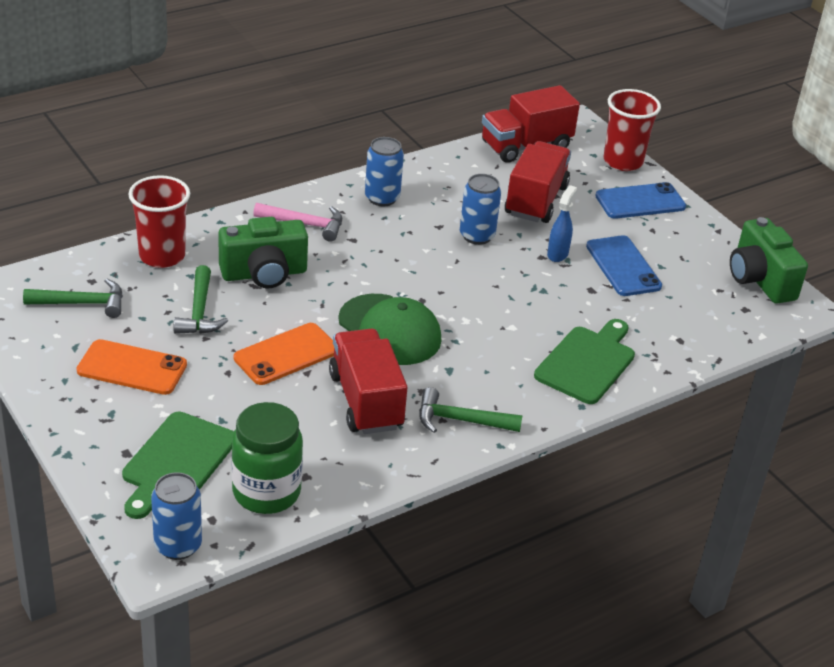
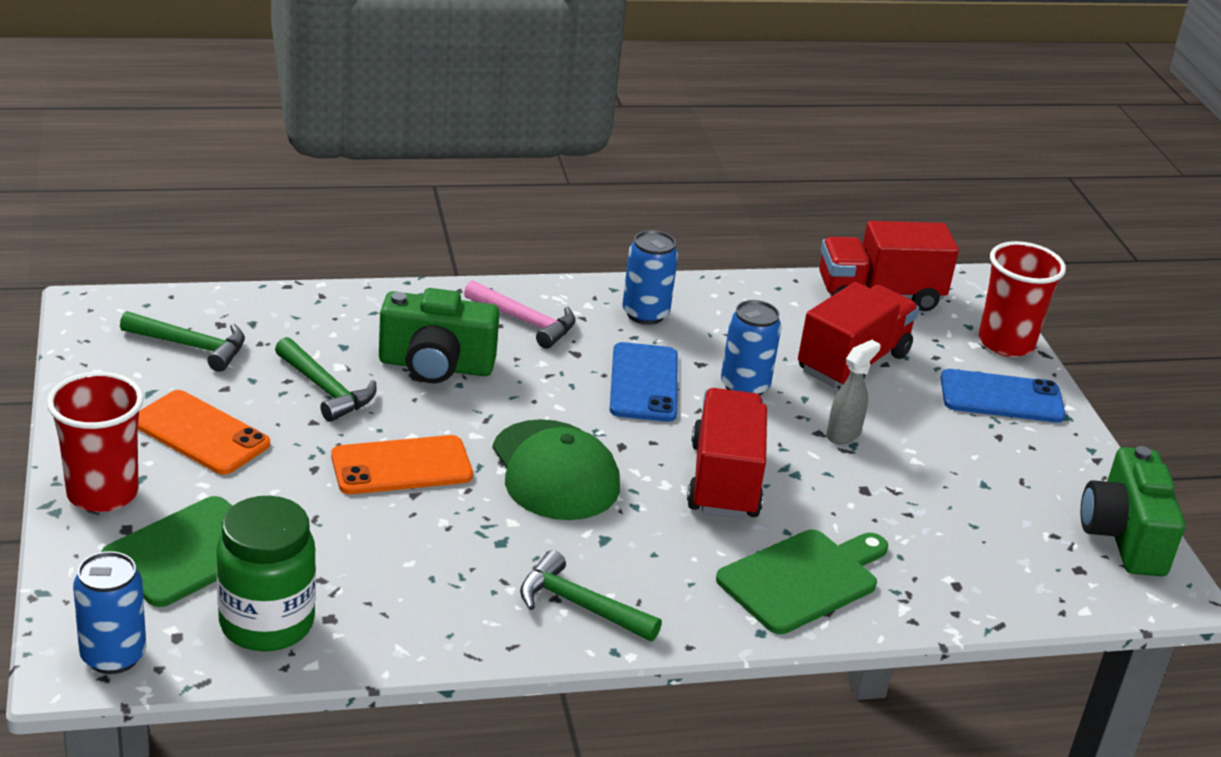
camera: 20 degrees right, 5 degrees down
(162, 256) = (323, 316): red cup -> red cup (102, 493)
(199, 312) = (326, 390): green hammer -> green hammer turned 60 degrees counterclockwise
(365, 401) = (467, 548): red truck -> red truck (724, 481)
(558, 254) = (843, 434): blue spray bottle -> grey spray bottle
(623, 266) = (928, 471): blue phone -> blue phone (644, 383)

